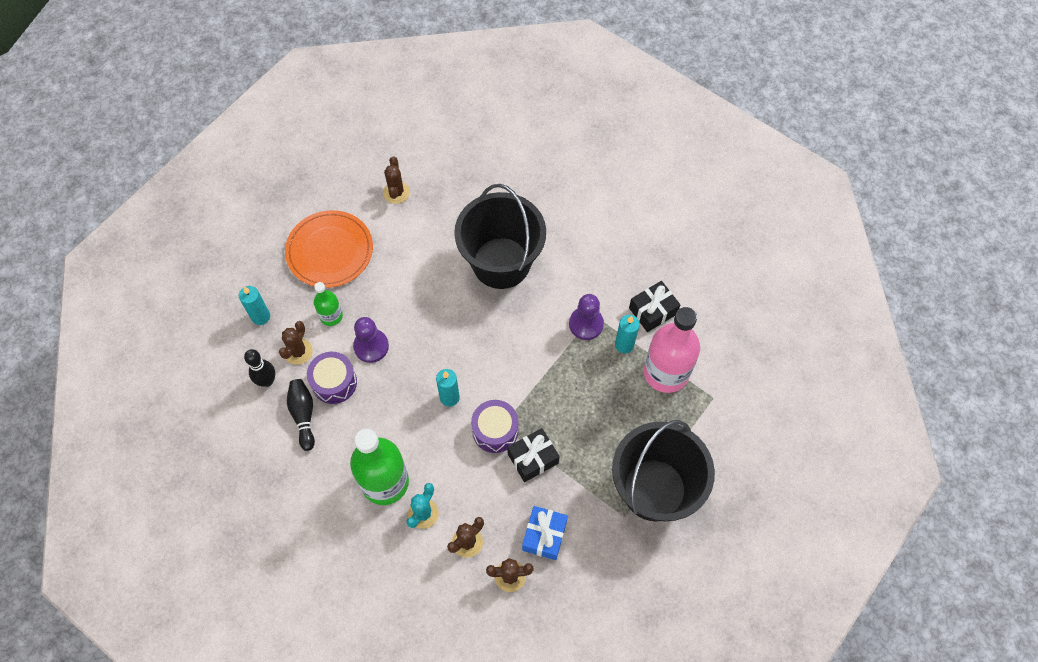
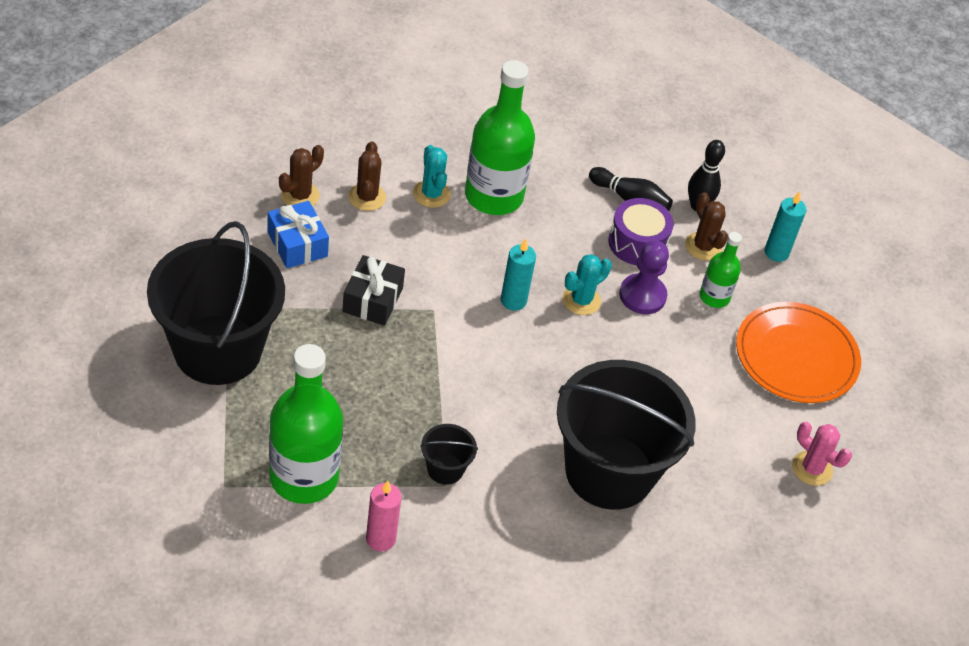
camera: 130 degrees right, 15 degrees down
(396, 192) = (812, 468): brown cactus -> pink cactus
(409, 369) = (581, 300): none -> turquoise cactus
(495, 430) = (436, 300): purple drum -> none
(586, 324) = (445, 469): purple pawn -> black bucket
(624, 345) = (380, 475): turquoise candle -> none
(653, 311) = (380, 539): black gift -> pink candle
(666, 372) = (304, 477): pink bottle -> green bottle

